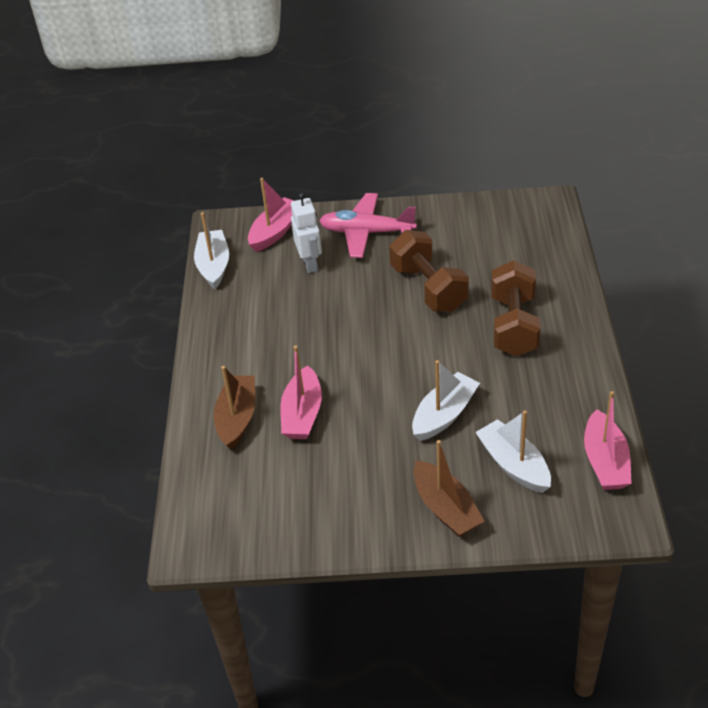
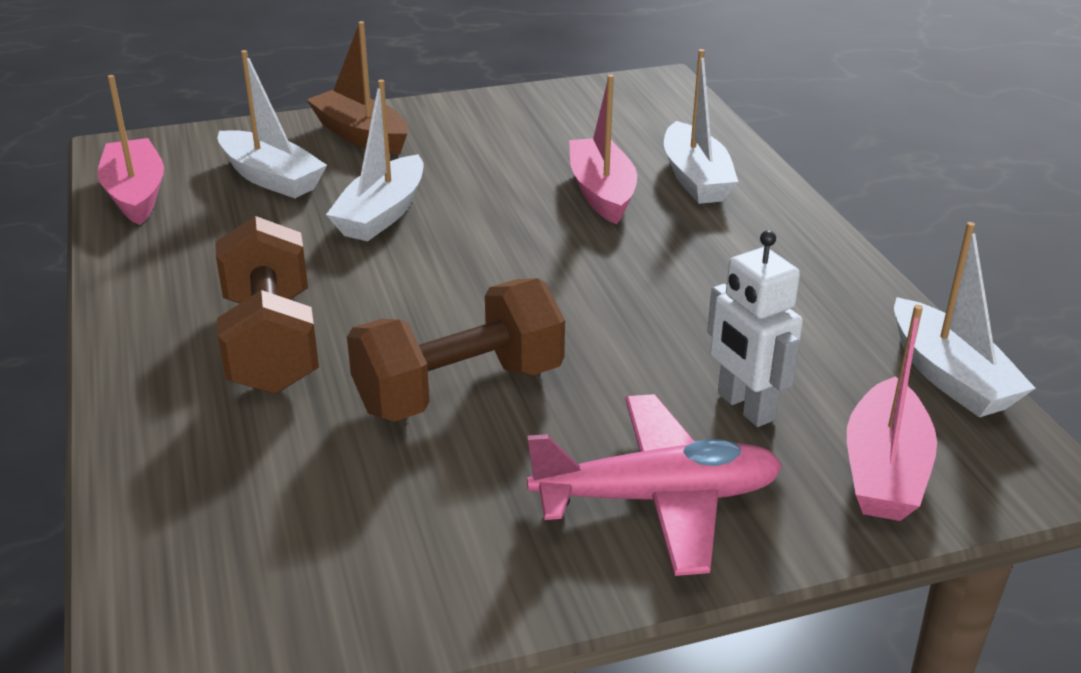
camera: 160 degrees right, 10 degrees down
(237, 418) = (695, 179): brown boat -> white boat
(428, 288) = (459, 389): brown dumbbell -> brown dumbbell turned 75 degrees counterclockwise

